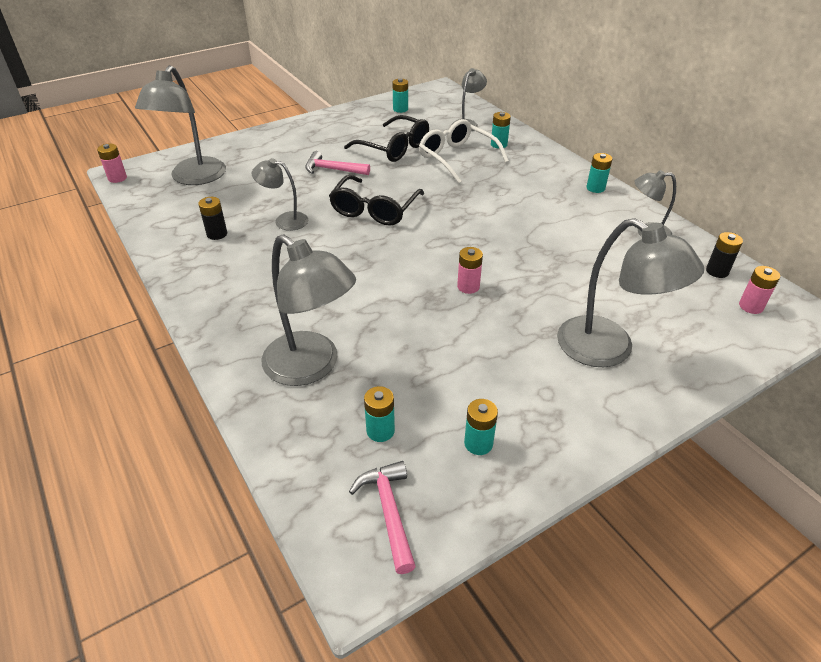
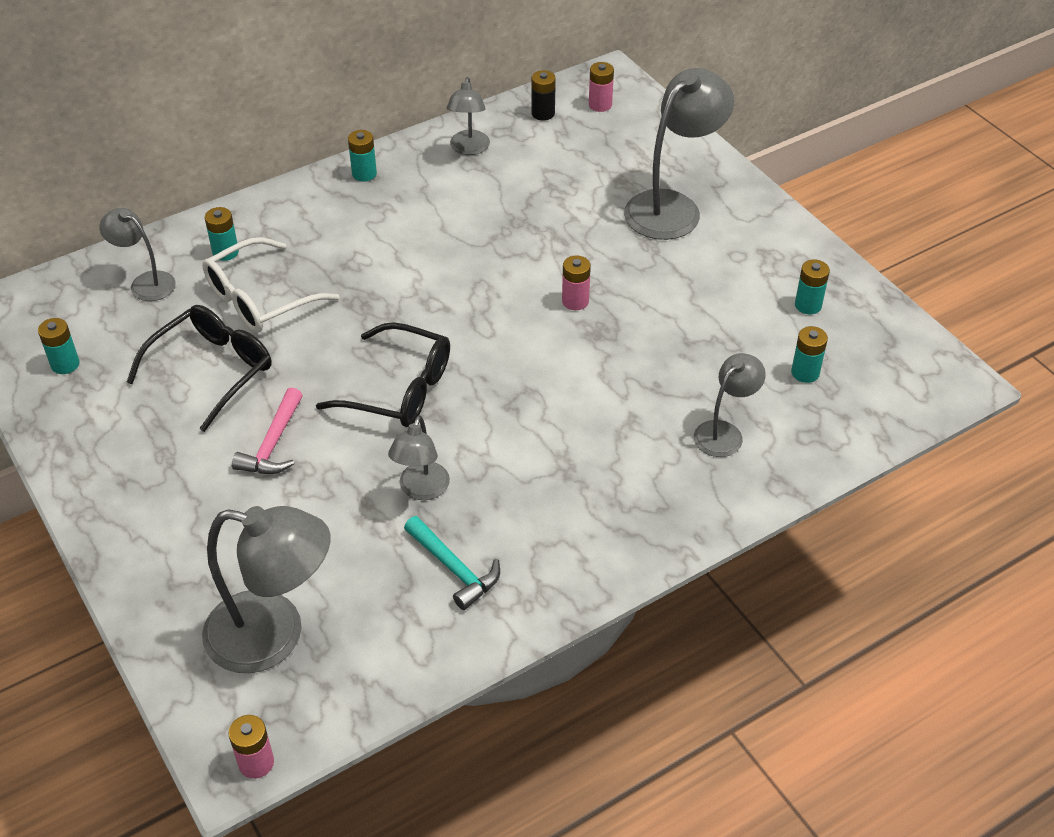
camera: 90 degrees left, 5 degrees up
(217, 234) = (454, 569): black battery -> turquoise hammer
(311, 367) = (724, 432): grey lamp -> grey lamp, size x0.56
(389, 511) = (894, 365): pink hammer -> none

